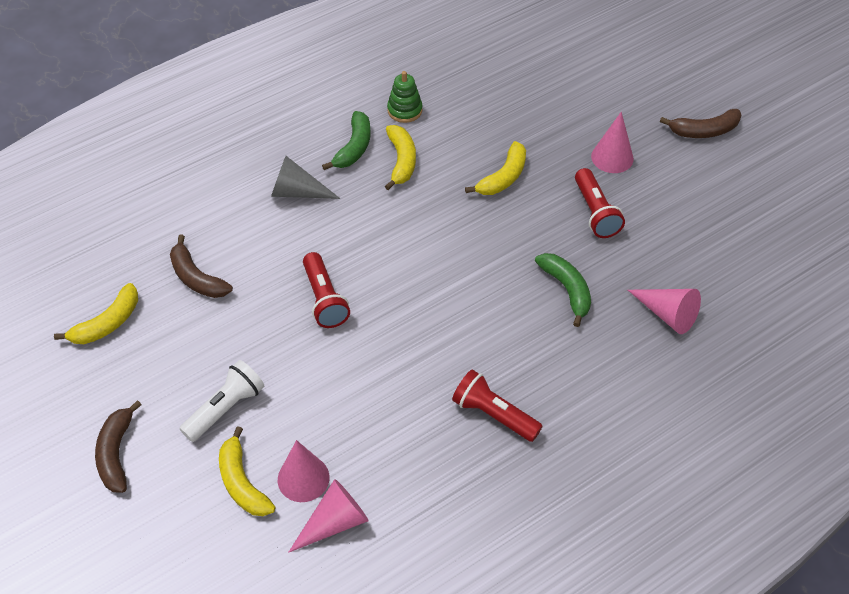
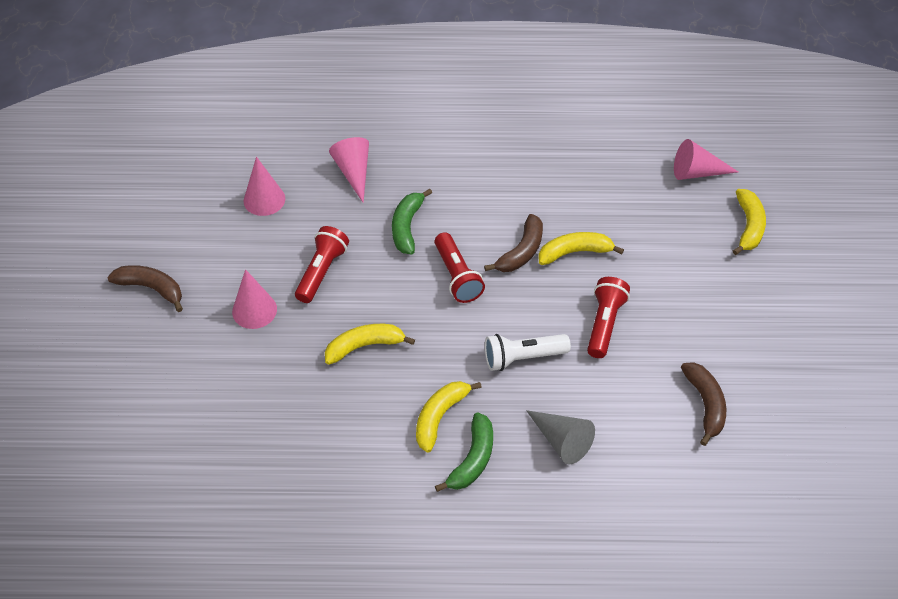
camera: 145 degrees left, 0 degrees up
(107, 323) = (806, 405): yellow banana -> yellow banana (574, 252)
(116, 453) = (837, 293): brown banana -> brown banana (521, 252)
(225, 408) = (735, 281): white flashlight -> white flashlight (523, 357)
(303, 478) = (702, 207): pink cone -> pink cone (264, 199)
(354, 147) = (473, 459): green banana -> green banana turned 150 degrees clockwise
(404, 110) = (389, 474): green stacking toy -> none
(494, 414) = (539, 177): red flashlight -> red flashlight (457, 276)

